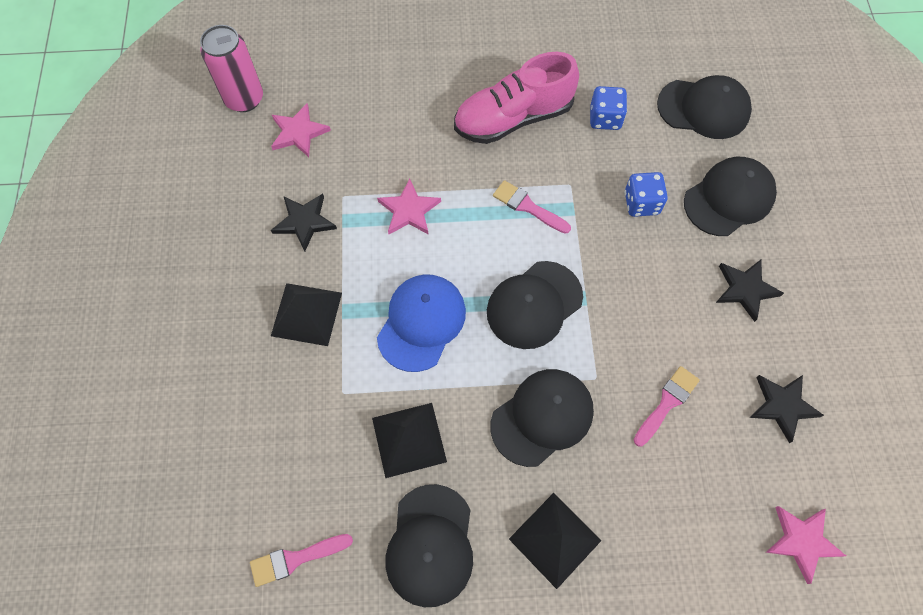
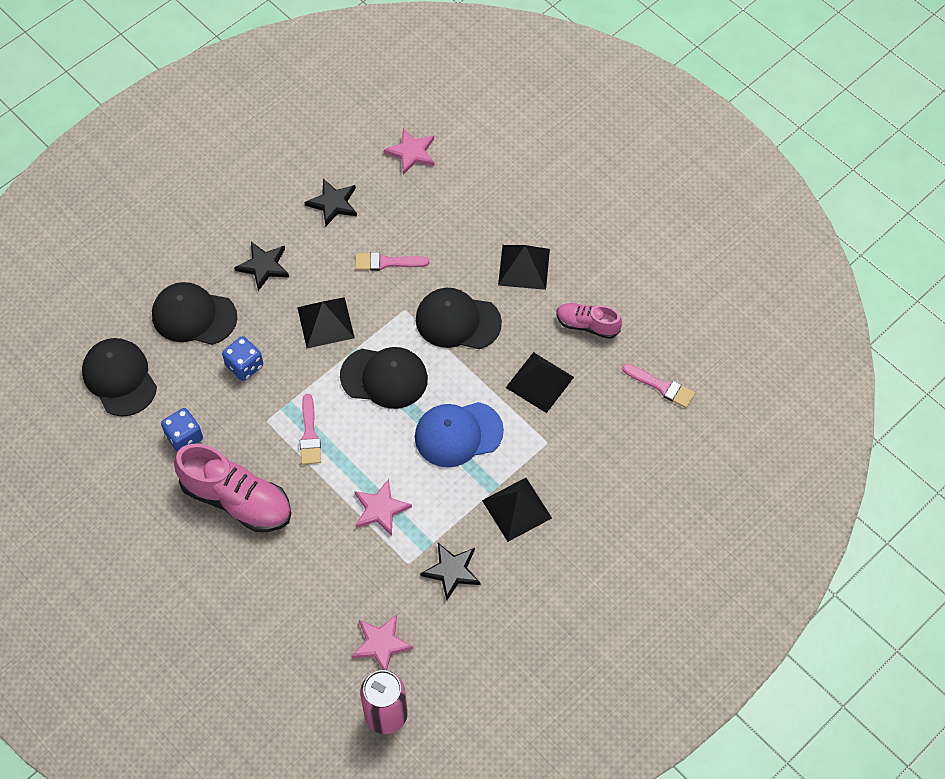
camera: 130 degrees left, 5 degrees down
(430, 545) = (587, 325): black cap -> pink shoe
(637, 298) = (325, 322): none -> black pyramid

